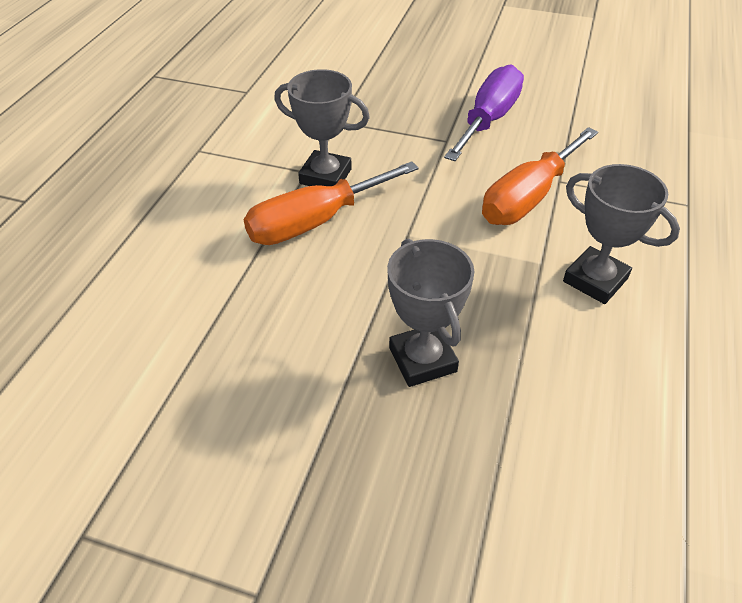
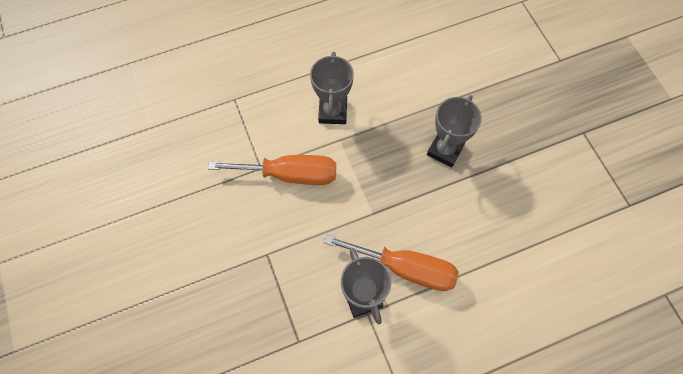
camera: 130 degrees left, 20 degrees up
(488, 120) = (222, 245): purple screwdriver -> none

